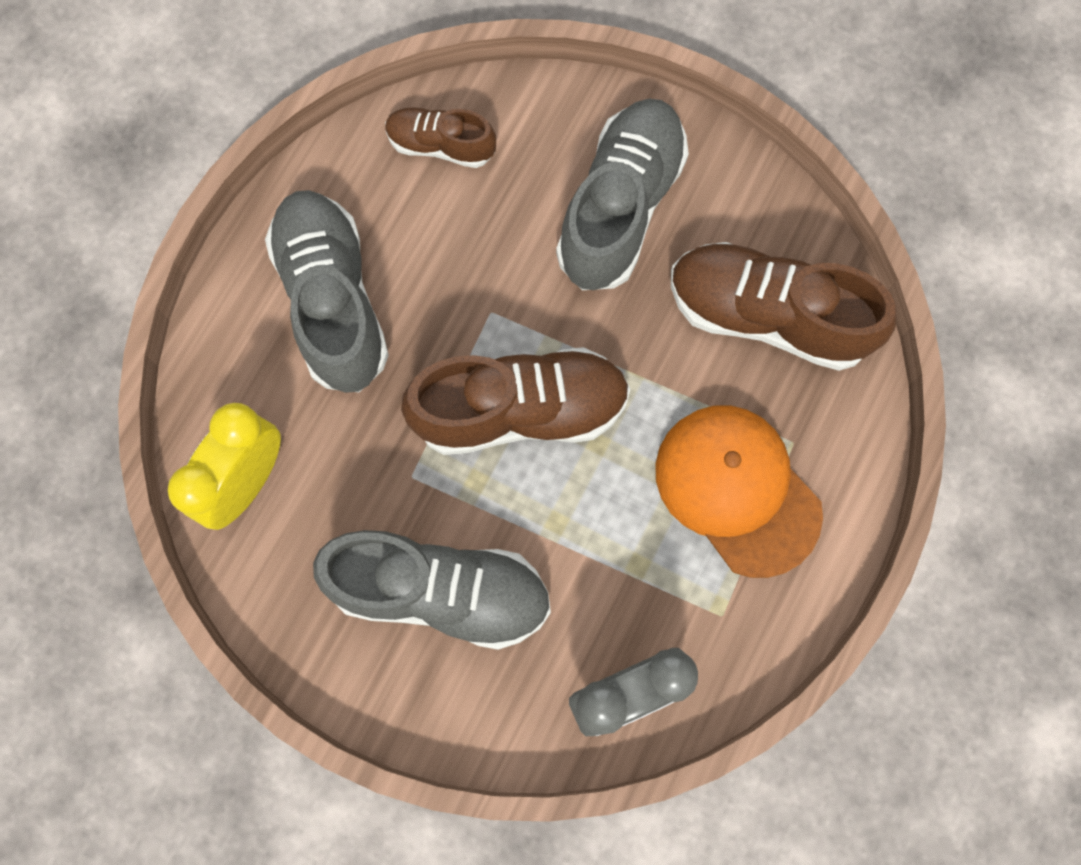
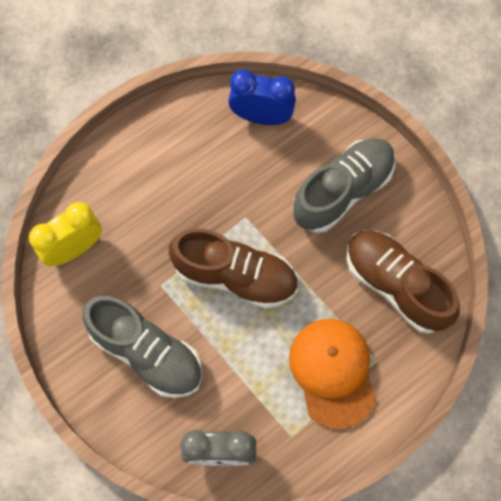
camera: 25 degrees right, 5 degrees down
(333, 301) = (164, 174): grey shoe -> none
(441, 145) = (261, 116): brown shoe -> blue clock

